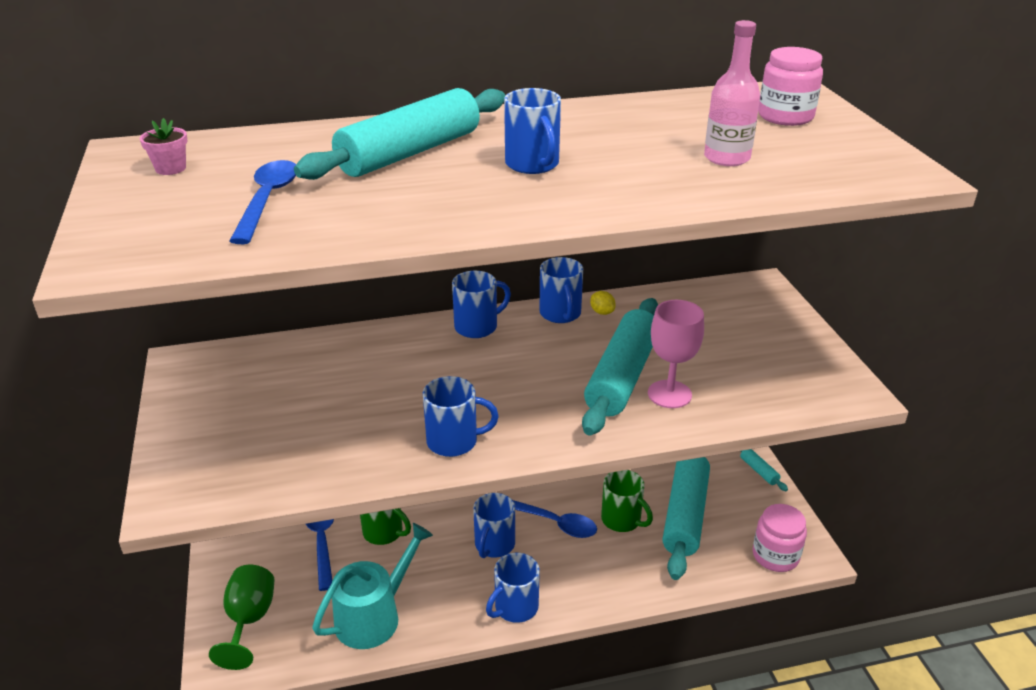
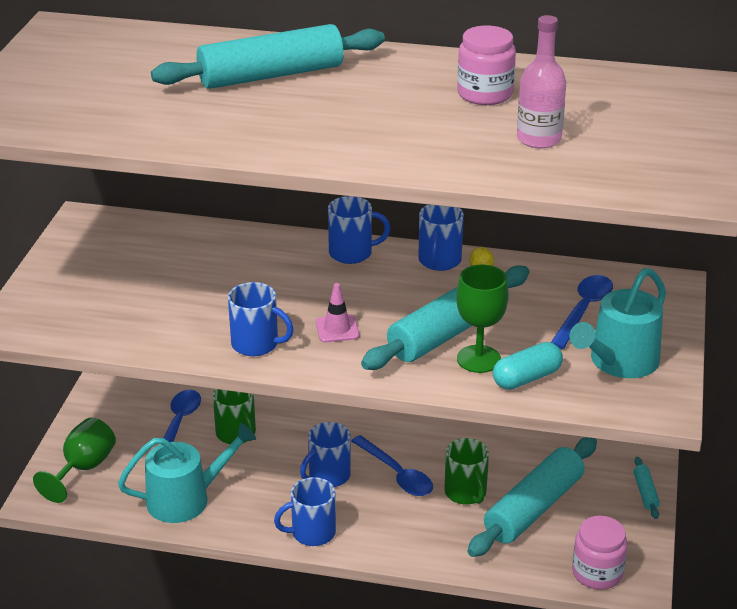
camera: 25 degrees right, 0 degrees up
(170, 168) = (78, 51): pink flower pot -> none
(268, 200) = (126, 95): blue spoon -> blue spoon (583, 310)
(520, 403) = (337, 329): none -> pink traffic cone
(533, 165) = (361, 108): blue mug -> none
(669, 394) = (478, 359): pink goblet -> green goblet
(724, 400) = (526, 378): none -> turquoise capsule
(784, 362) = (619, 362): none -> turquoise watering can
(785, 116) = (649, 109): pink jar -> pink jar (485, 94)

